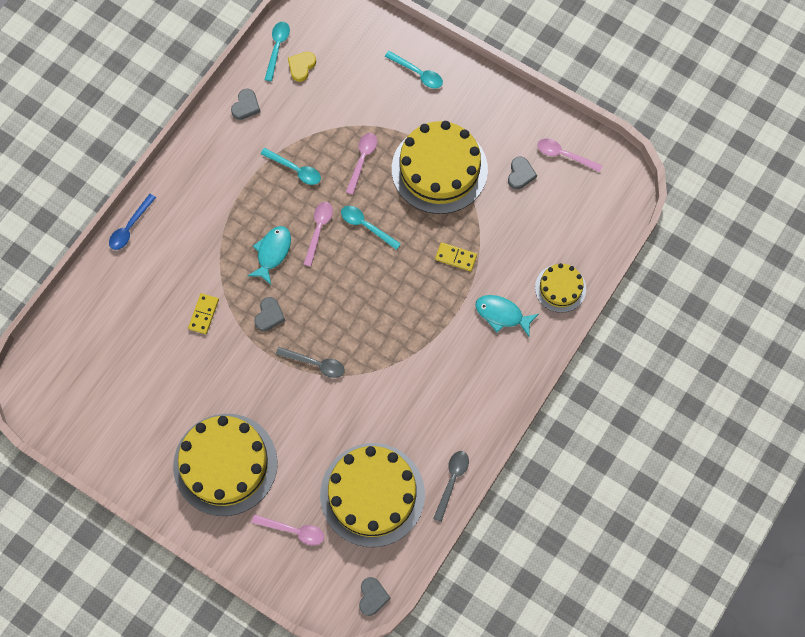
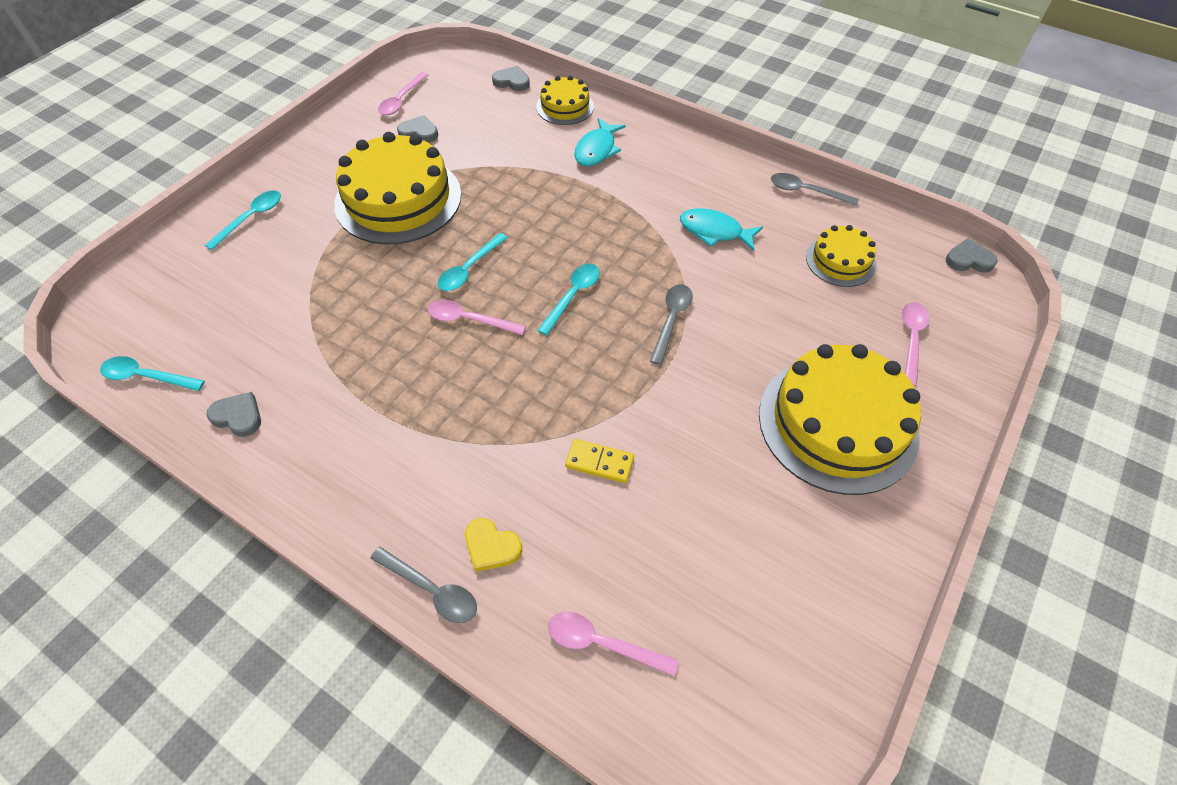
camera: 90 degrees left, 15 degrees down
(130, 227) = (432, 590): blue spoon -> grey spoon
(269, 315) = (600, 375): grey heart -> grey heart (512, 82)
(272, 253) = (500, 374): turquoise fish -> turquoise fish (714, 231)
(295, 169) = (367, 349): turquoise spoon -> turquoise spoon (572, 296)
(301, 67) = (192, 345): yellow heart -> yellow heart (491, 547)
(362, 160) = (368, 273): pink spoon -> pink spoon (602, 643)
(372, 494) = (840, 261): yellow cake -> yellow cake, size x0.51
(456, 257) = (522, 186): yellow domino -> none

